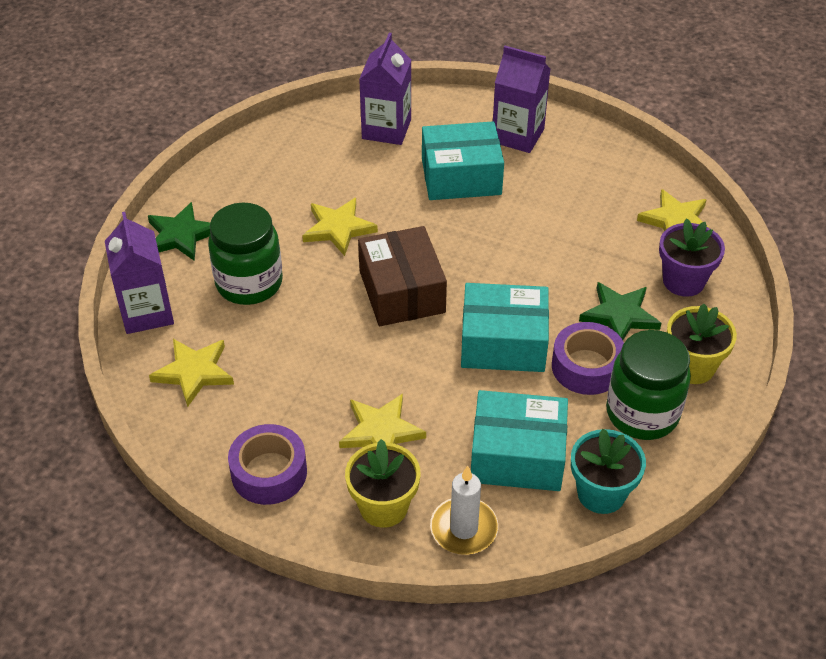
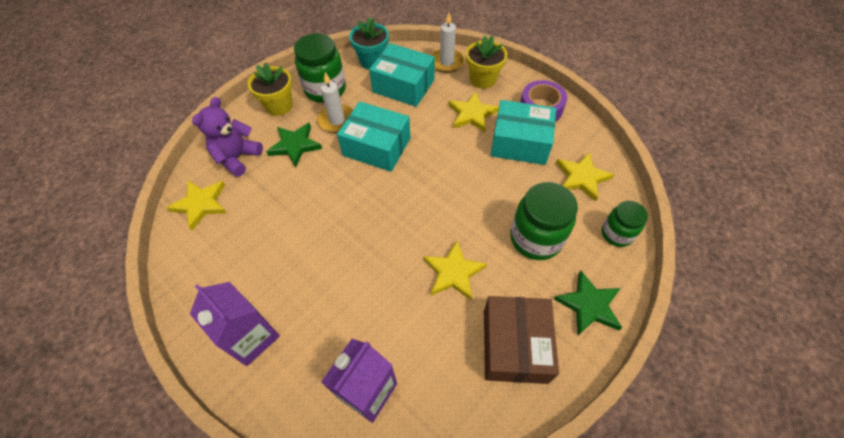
camera: 160 degrees left, 10 degrees up
(147, 312) = (616, 234): purple carton -> green jar
(402, 291) = (425, 200): brown box -> brown box (514, 345)
(461, 176) = (329, 300): turquoise box -> turquoise box (520, 143)
(586, 367) = (337, 120): purple tape -> white candle
(683, 281) = (237, 157): purple flower pot -> purple teddy bear

